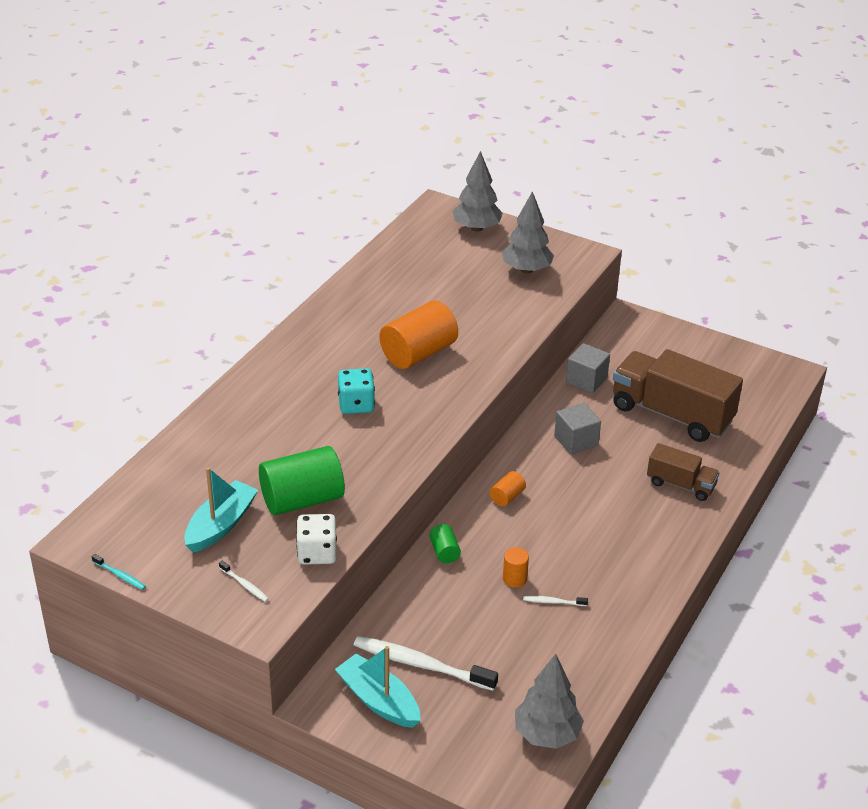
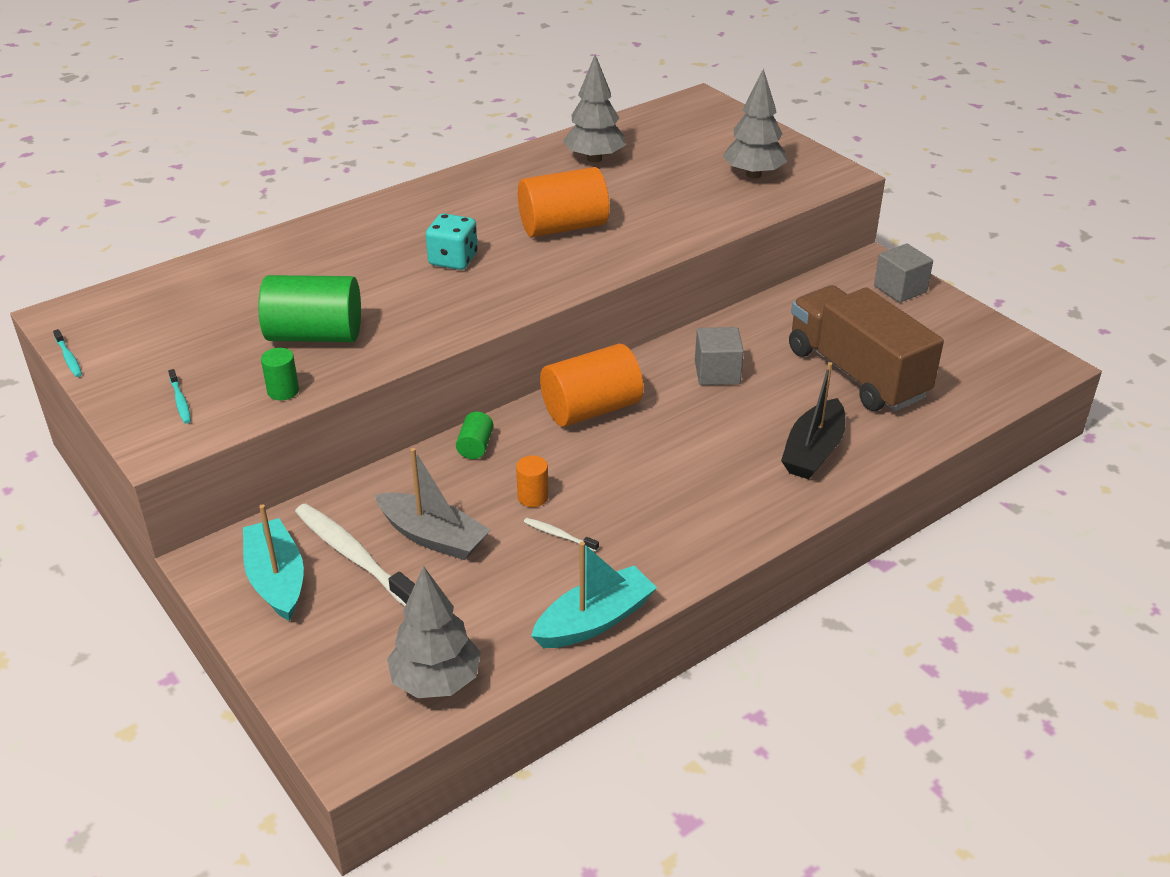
camera: 25 degrees right, 0 degrees up
(221, 525) = (210, 337): turquoise boat -> turquoise boat (594, 620)
(244, 585) = (180, 401): white toothbrush -> turquoise toothbrush
(317, 553) = (283, 391): white dice -> green cylinder
(466, 631) = (433, 537): none -> grey boat
(476, 228) = (728, 126): grey tree -> grey tree (594, 159)
(507, 497) = (591, 409): orange cylinder -> orange cylinder, size x2.17
(586, 380) = (776, 315): grey cube -> grey cube (900, 289)
(681, 485) = (813, 451): brown truck -> black boat

